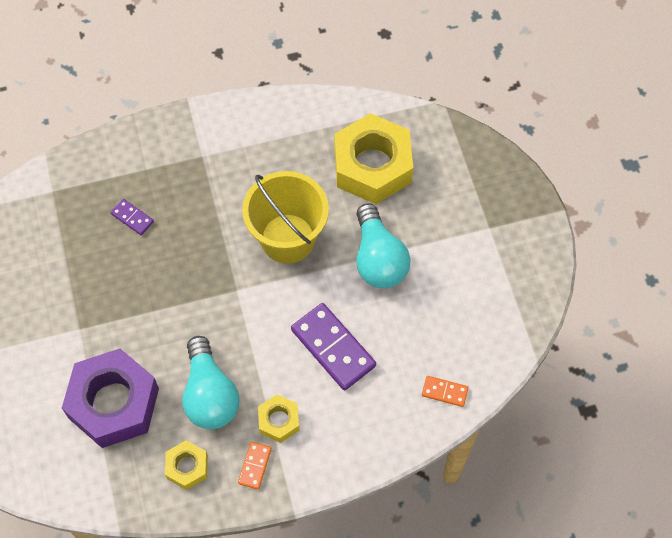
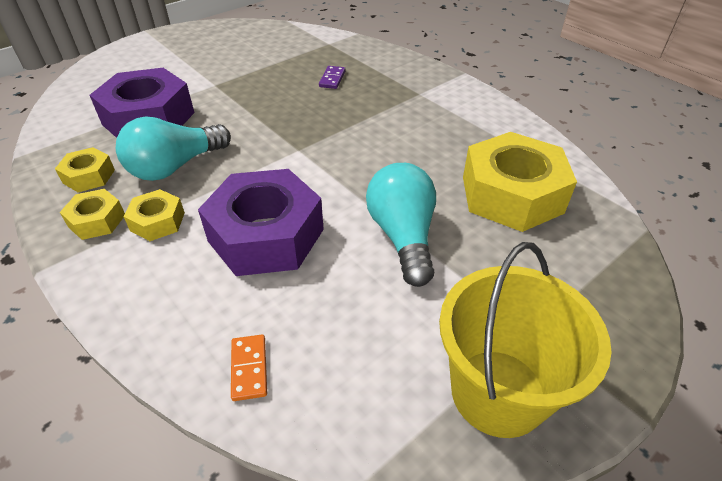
camera: 65 degrees right, 20 degrees down
(254, 466) = (97, 221): orange domino -> yellow nut
(287, 238) = (377, 163): yellow bucket -> yellow bucket (498, 392)
(333, 348) = (266, 235): purple domino -> purple nut
(378, 259) = (403, 236): turquoise light bulb -> turquoise light bulb turned 120 degrees clockwise

